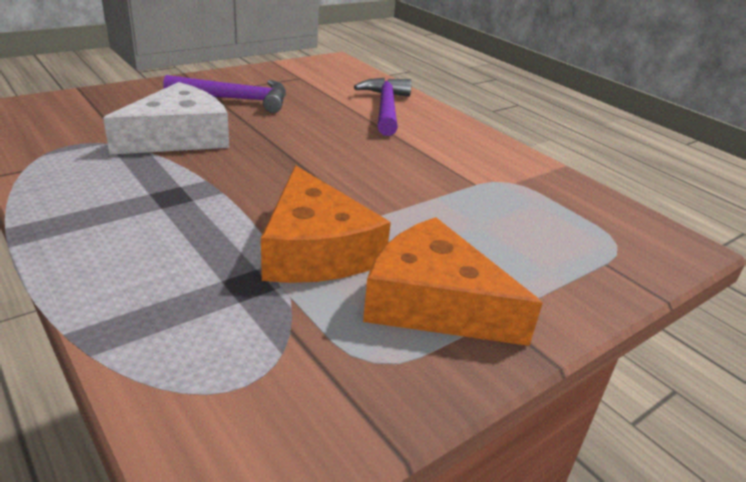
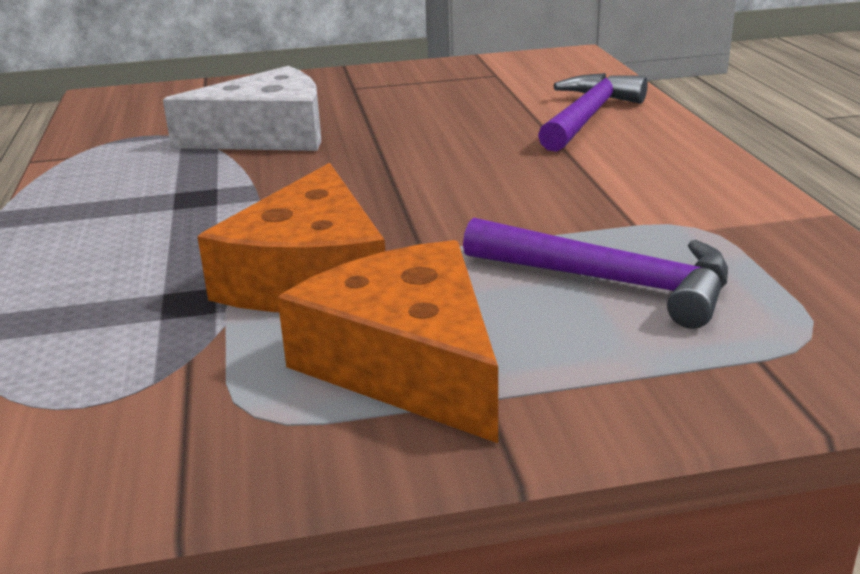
camera: 30 degrees right, 5 degrees down
(236, 99) = (380, 97): purple hammer -> purple hammer (610, 282)

